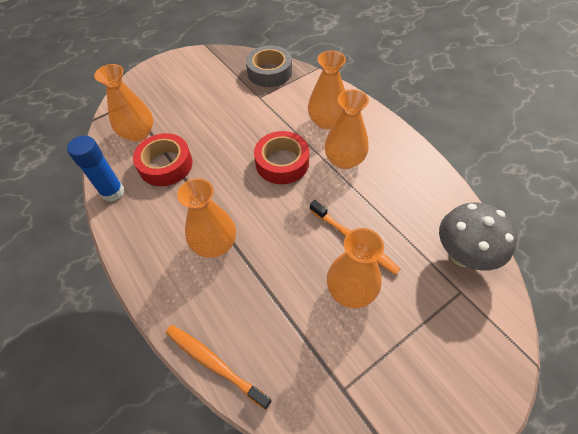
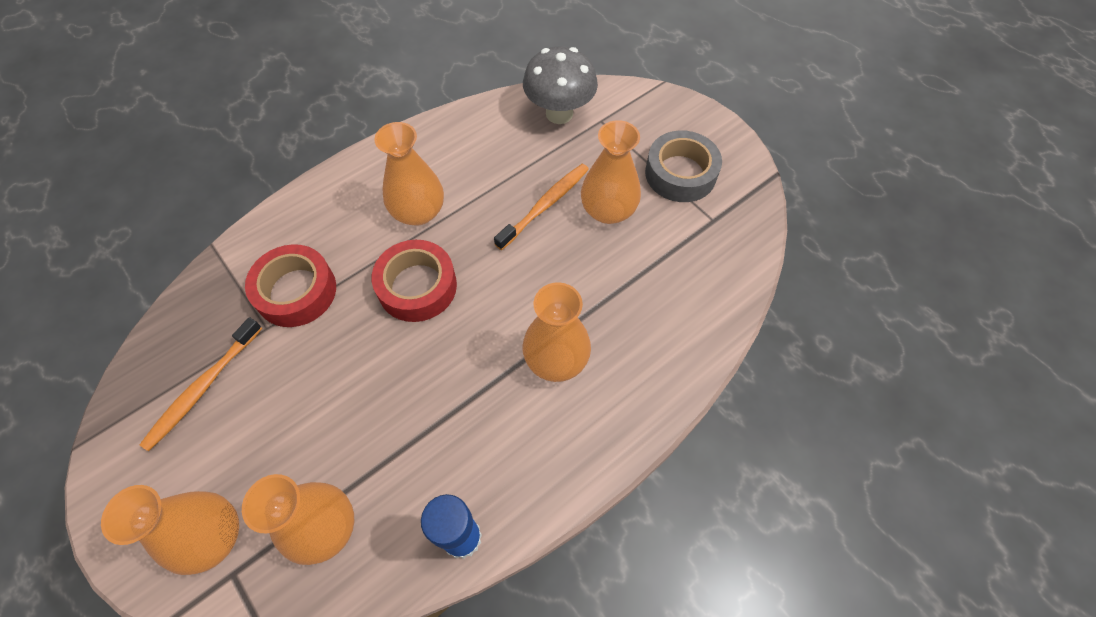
camera: 95 degrees left, 5 degrees up
(165, 165) = (407, 458): red tape -> red tape (296, 291)
(214, 363) = (710, 339): orange toothbrush -> orange toothbrush (203, 388)
(269, 72) = (202, 316): grey tape -> grey tape (680, 173)
(327, 121) = (341, 232): orange vase -> orange vase (213, 537)

